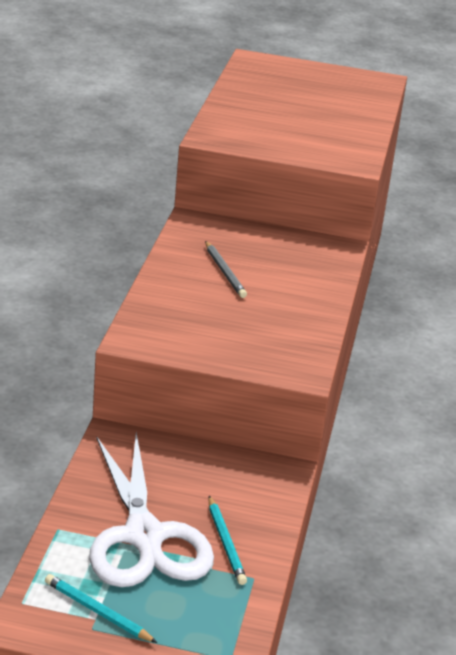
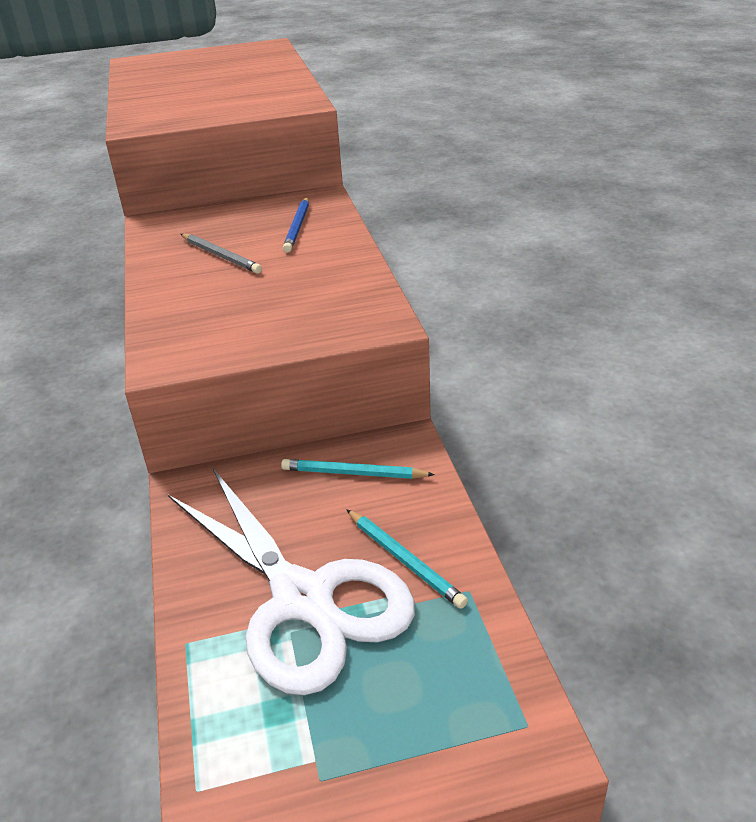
camera: 20 degrees left, 5 degrees up
(98, 612) = (312, 747): turquoise pencil -> turquoise pencil (354, 473)
(301, 268) = (297, 227): none -> blue pencil

